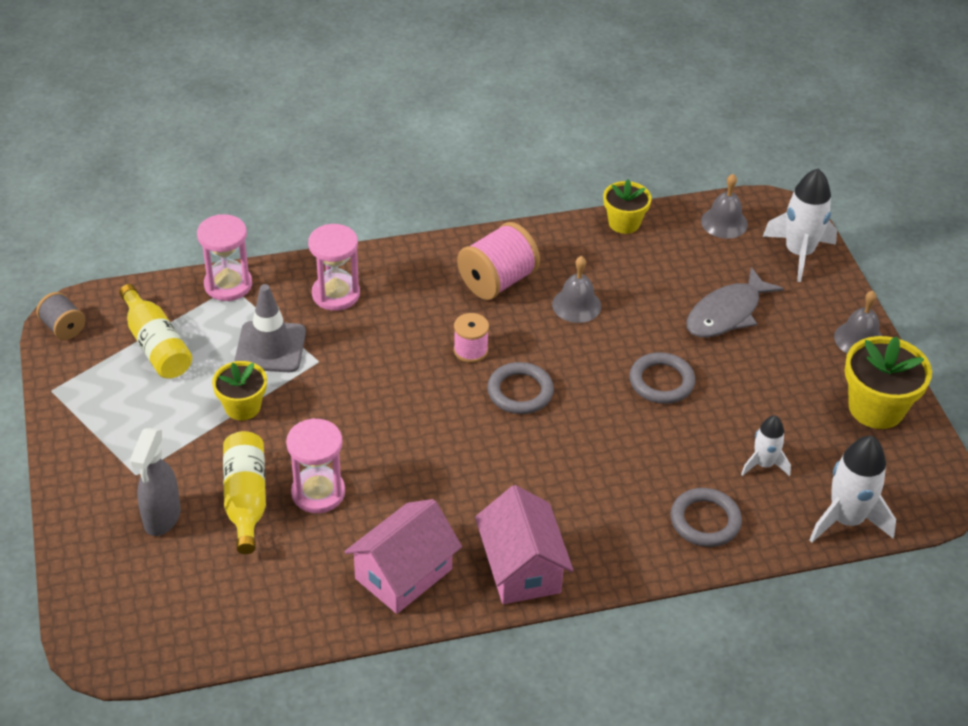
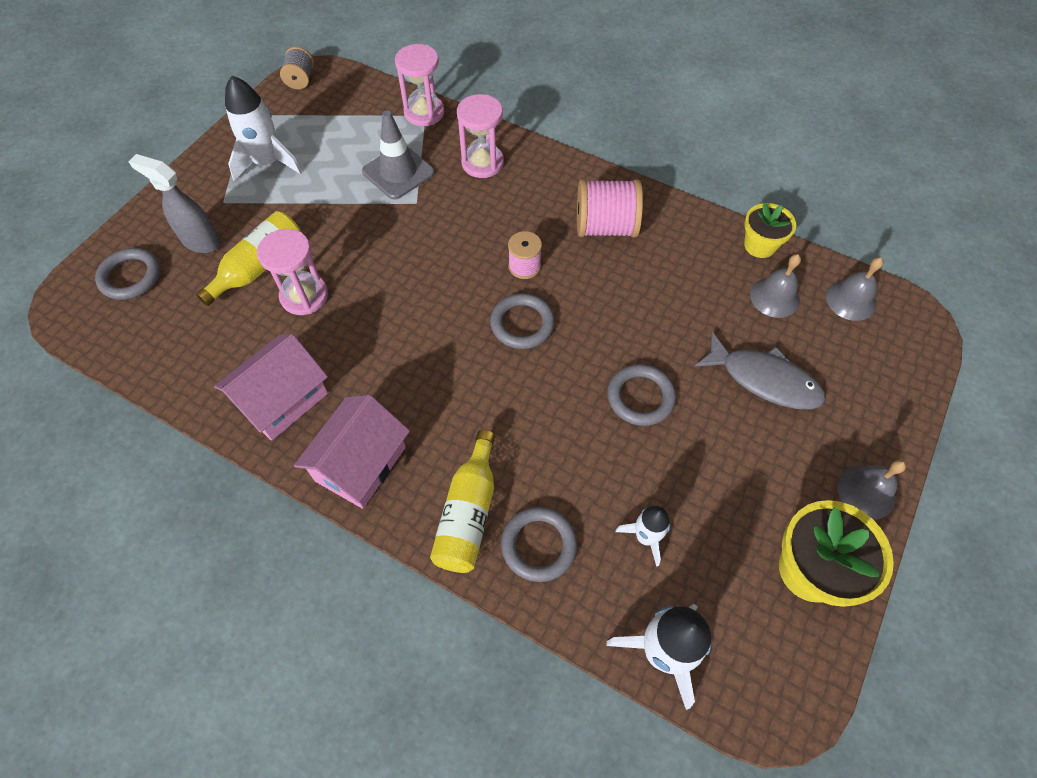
camera: 45 degrees right, 15 degrees up
(134, 589) = (130, 277): none -> grey ring
(156, 345) = (335, 125): yellow bottle -> yellow bottle (468, 513)
(162, 518) = (201, 242): grey spray bottle -> grey spray bottle turned 60 degrees clockwise
(242, 407) = (333, 201): yellow flower pot -> none
(403, 574) = (283, 400): pink house -> pink house turned 45 degrees counterclockwise
(576, 305) = (644, 286): grey bell -> grey bell (774, 297)
(727, 313) = (764, 379): grey fish -> grey fish turned 150 degrees counterclockwise
(799, 253) = (893, 372): white rocket -> white rocket (268, 163)

